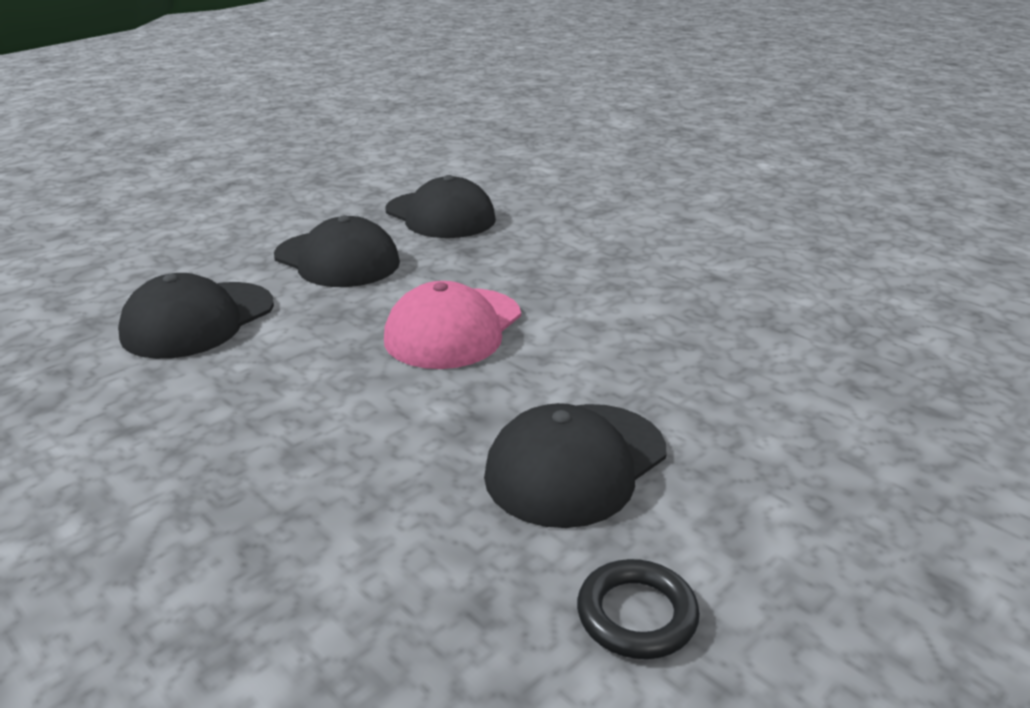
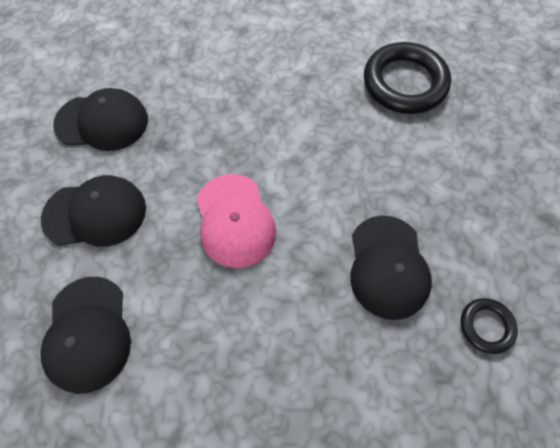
camera: 45 degrees left, 35 degrees up
(859, 337) = (404, 83): none -> black ring

